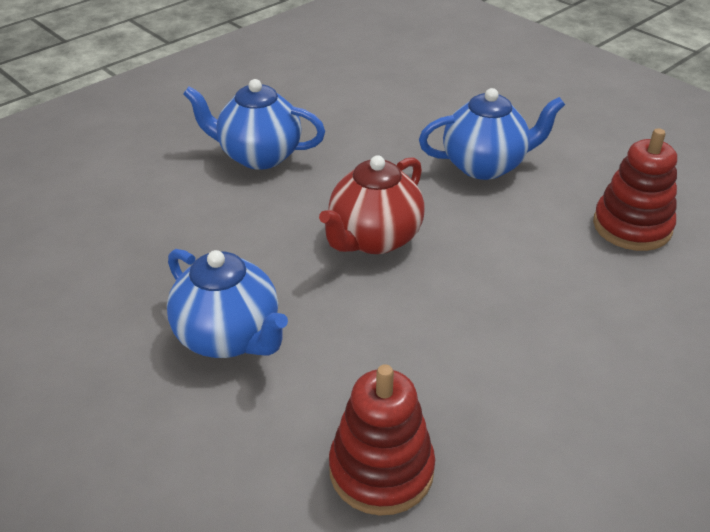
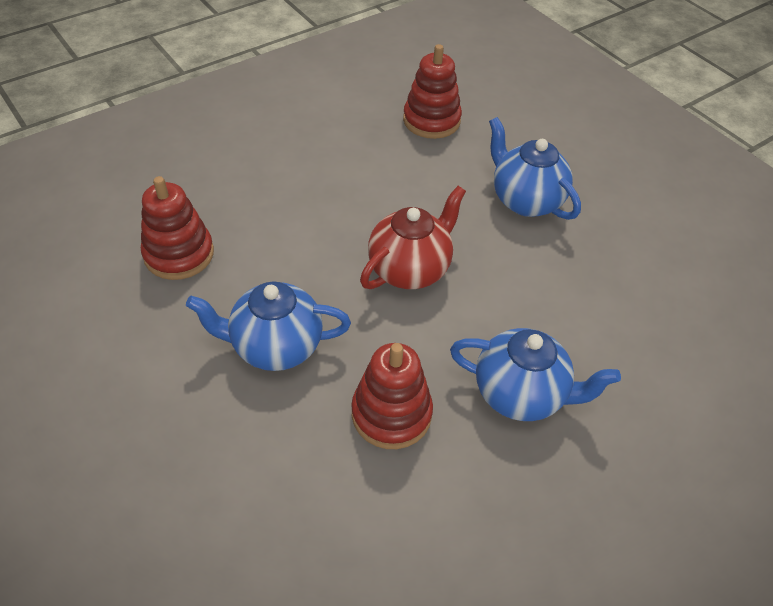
camera: 175 degrees left, 10 degrees up
(369, 136) = (391, 414): none -> red stacking toy

